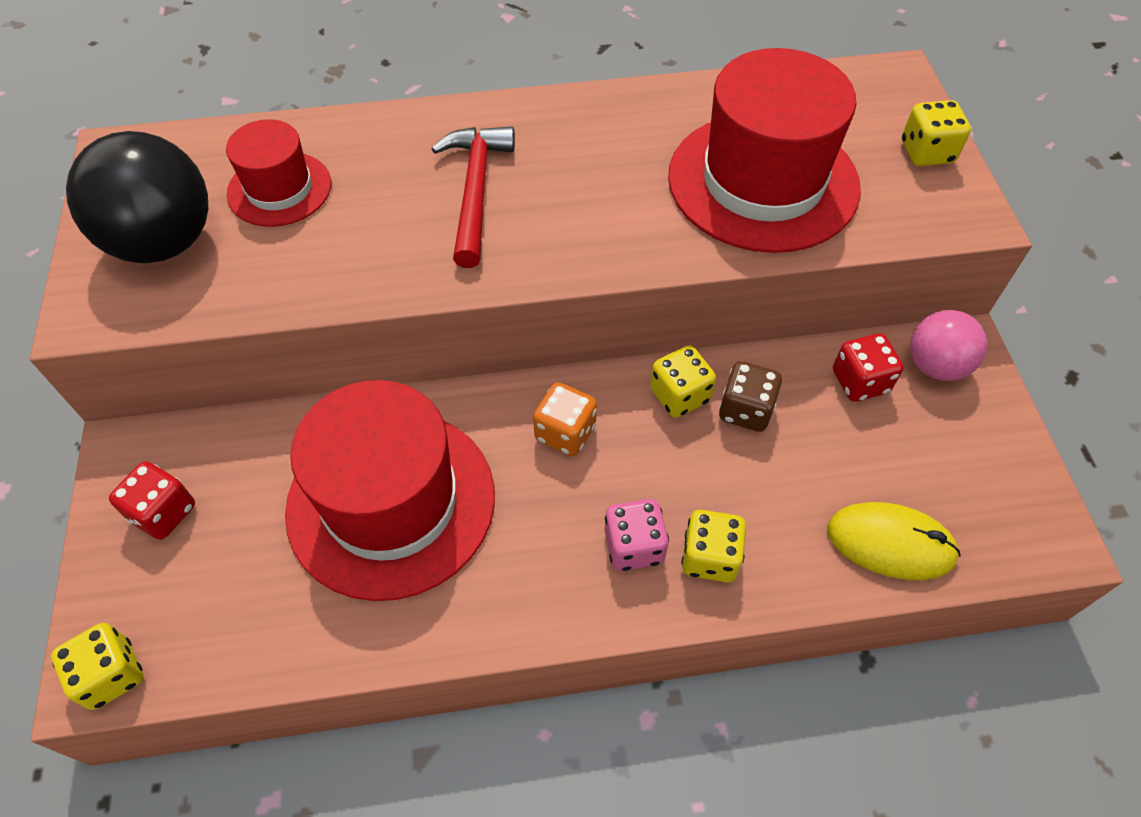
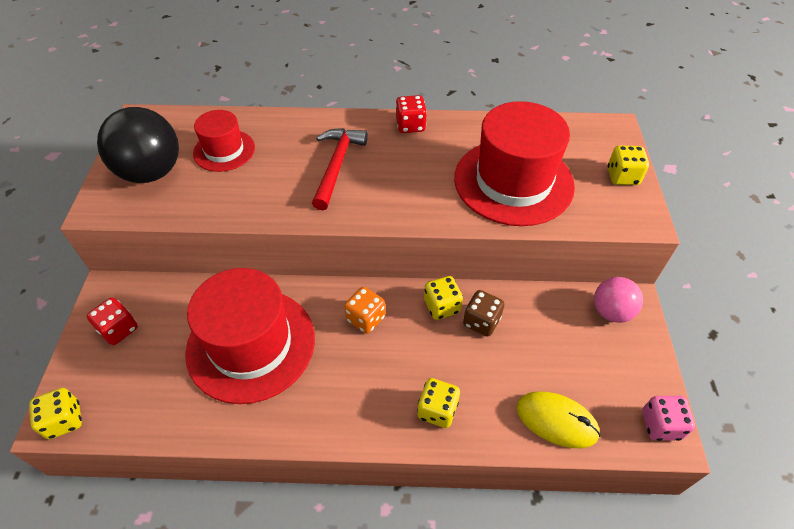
camera: 10 degrees right, 5 degrees down
(634, 546) = (391, 395): pink dice -> pink dice (660, 425)
(860, 381) = (559, 314): red dice -> red dice (410, 125)

